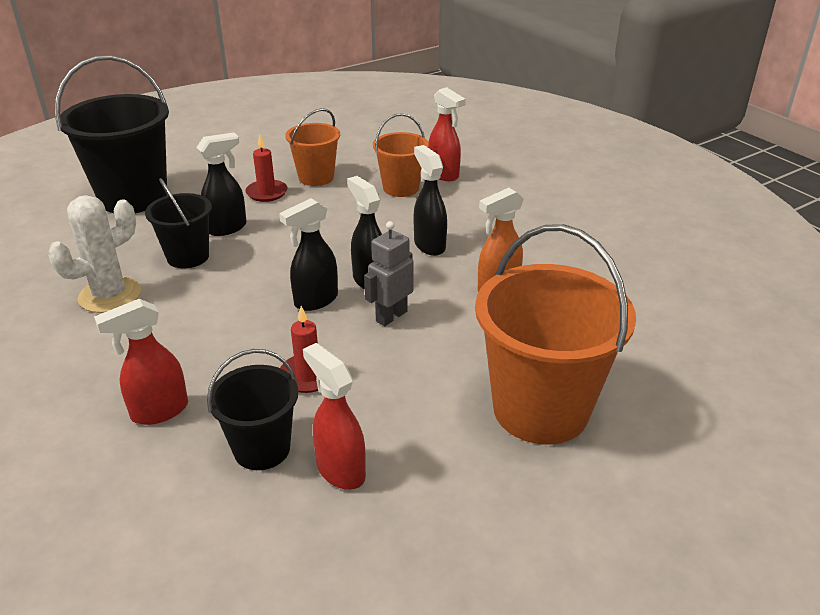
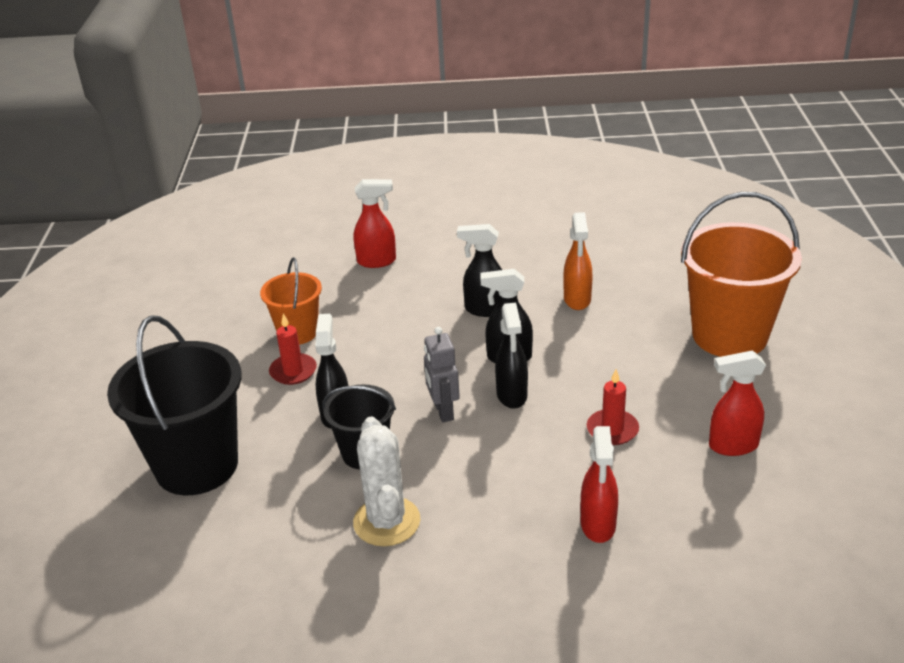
camera: 55 degrees left, 0 degrees up
(262, 449) = (684, 478): black bucket -> none
(391, 316) = (569, 363): grey robot -> grey robot (443, 411)
(401, 188) = (374, 292): orange bucket -> none

